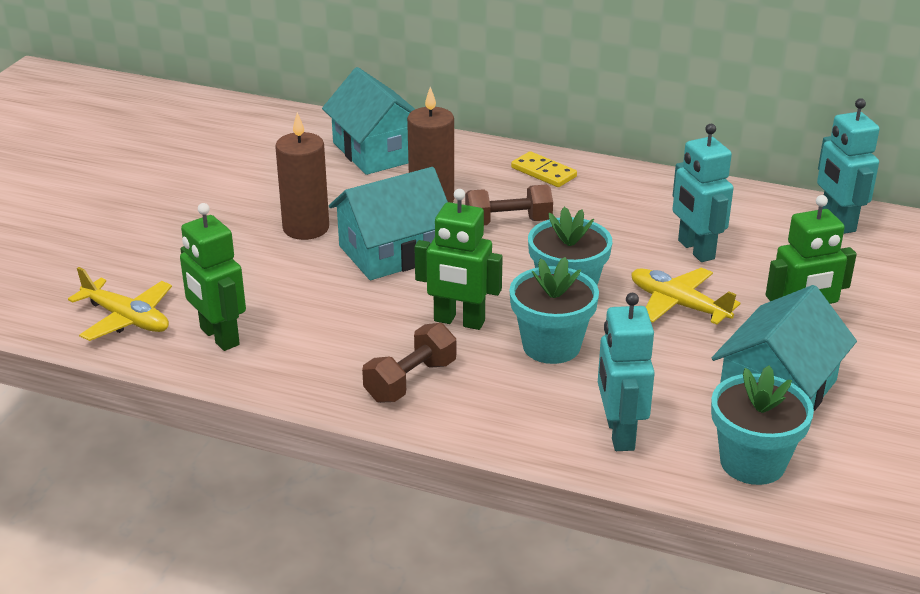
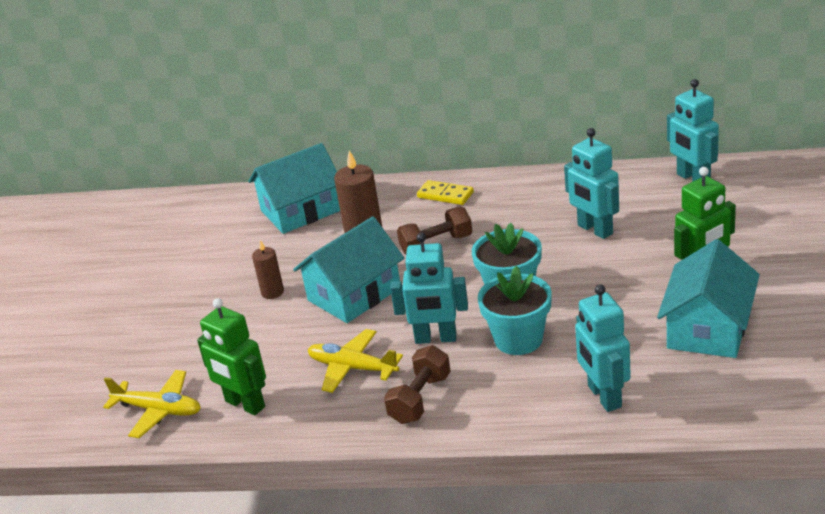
camera: 10 degrees left, 0 degrees up
(306, 228) = (272, 292): brown candle -> brown candle, size x0.58
(378, 151) = (301, 210): turquoise house -> turquoise house turned 75 degrees counterclockwise
(459, 321) = (435, 338): green robot -> turquoise robot
(678, 304) = (601, 278): yellow plane -> yellow plane (352, 368)
(752, 462) = (715, 392): turquoise flower pot -> none

